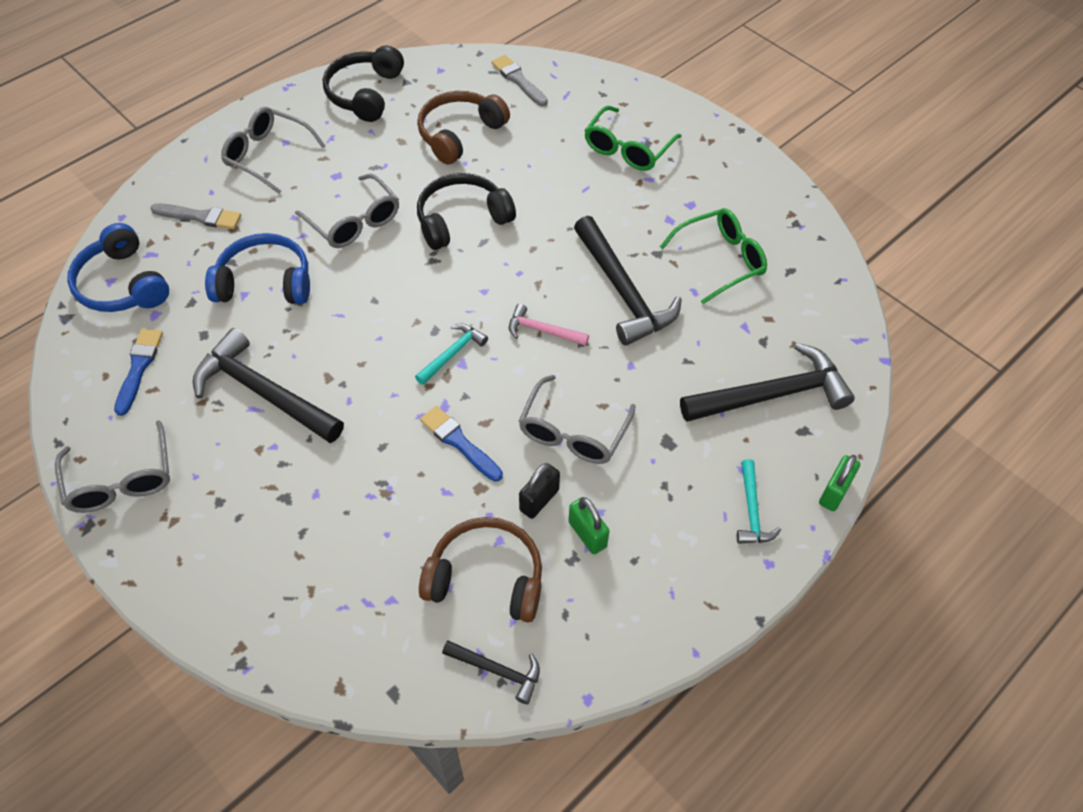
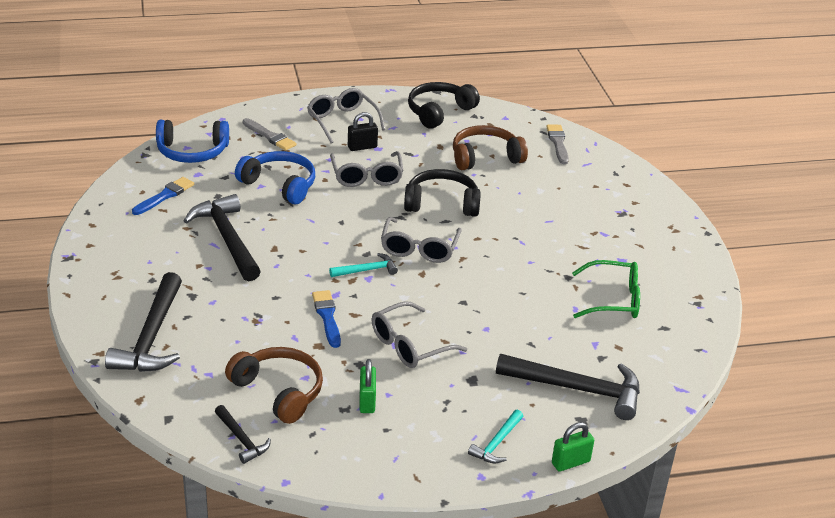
camera: 30 degrees right, 20 degrees down
(121, 479) = (106, 244): grey glasses -> grey glasses (419, 248)
(122, 284) = (192, 152): blue headphones -> blue headphones turned 90 degrees counterclockwise
(539, 500) = (351, 369): black padlock -> black padlock (362, 147)
(542, 331) = (441, 284): pink hammer -> none
(623, 291) = (521, 287): black hammer -> black hammer (152, 337)
(628, 148) = (604, 211): green glasses -> none

